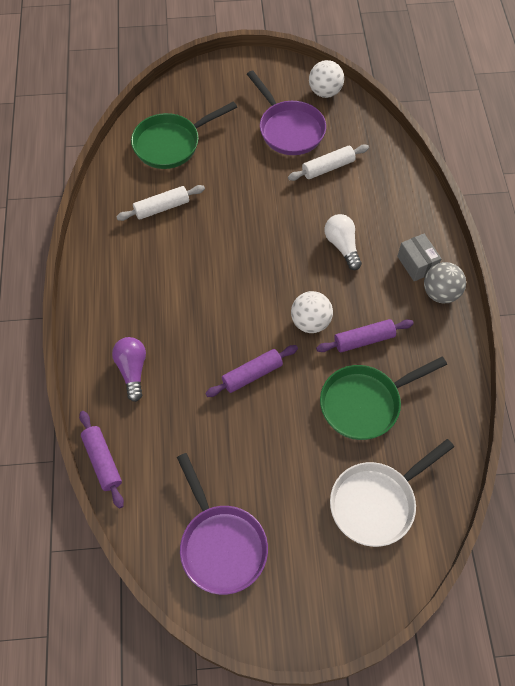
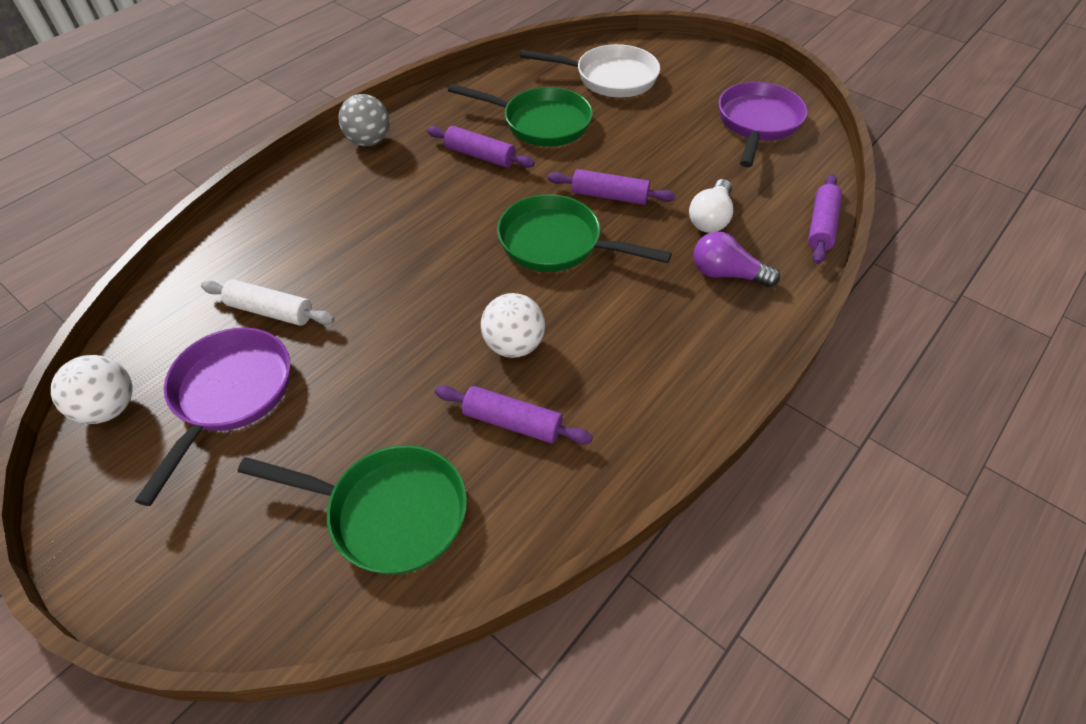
camera: 135 degrees left, 10 degrees down
(132, 370) = (726, 274): purple light bulb -> purple light bulb turned 75 degrees clockwise
(162, 207) = (512, 422): white rolling pin -> purple rolling pin
(244, 313) = (557, 243): none -> green pan
(310, 322) = (505, 196): white ball -> white ball (514, 345)
(342, 246) = (384, 229): white light bulb -> white light bulb (710, 218)
(416, 264) = (349, 171): grey box -> none

